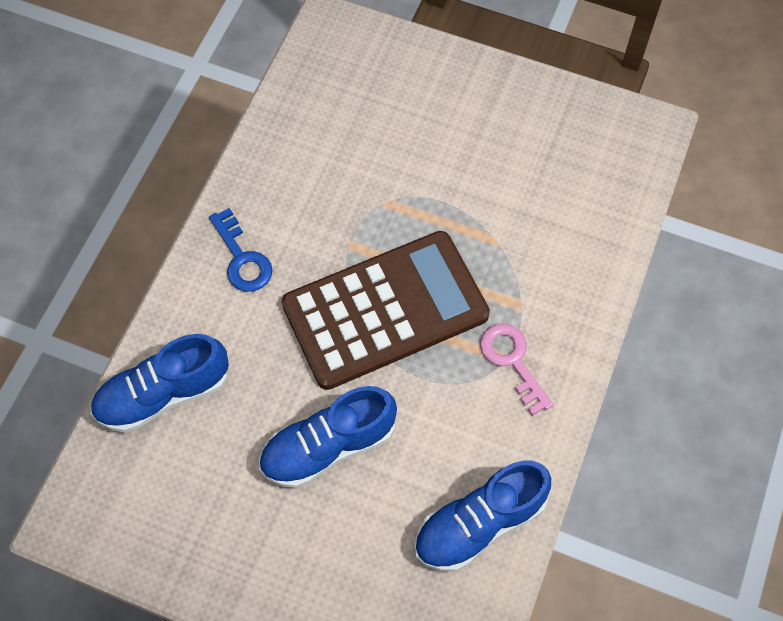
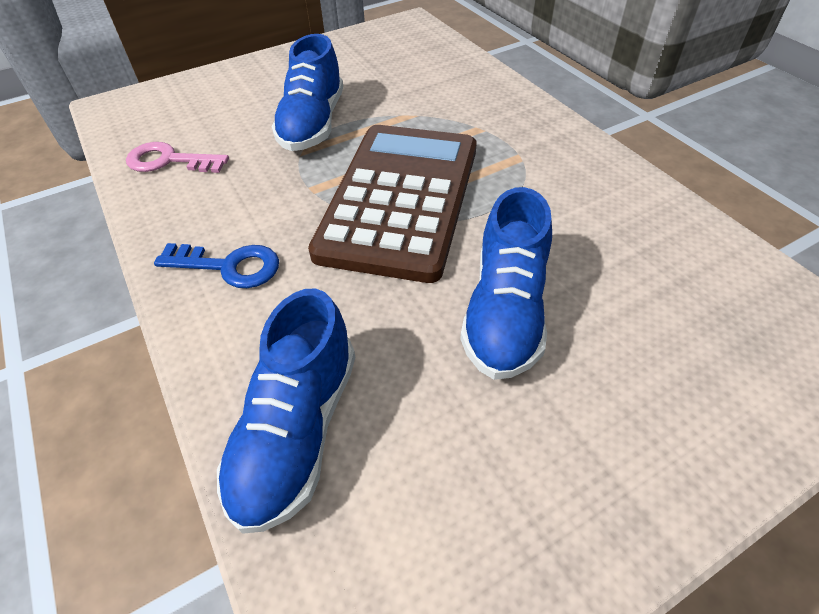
camera: 50 degrees left, 15 degrees down
(479, 523) = (677, 246): blue shoe -> blue shoe (313, 124)
(512, 361) = (526, 154): pink key -> pink key (169, 161)

